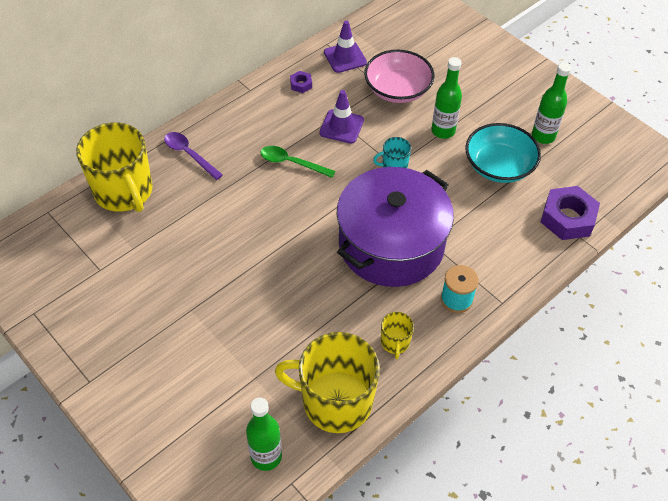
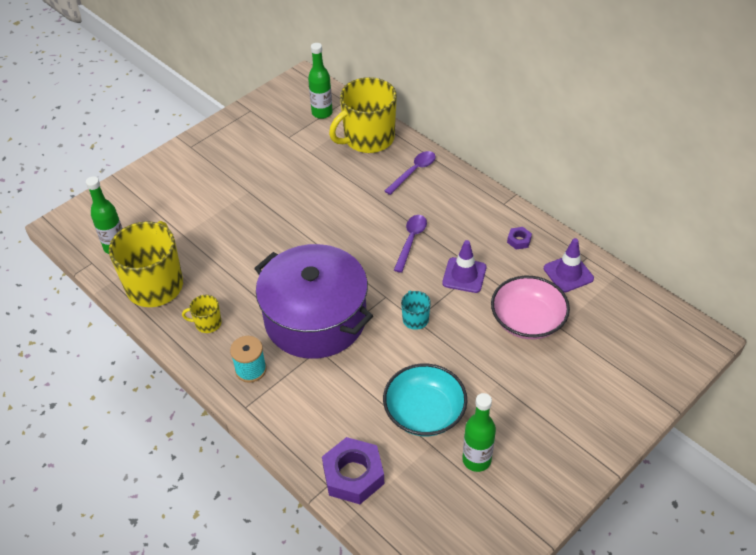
camera: 90 degrees right, 5 degrees down
(292, 163) = (411, 241): green spoon -> purple spoon
(443, 131) = (470, 361): green bottle -> green bottle (322, 113)

